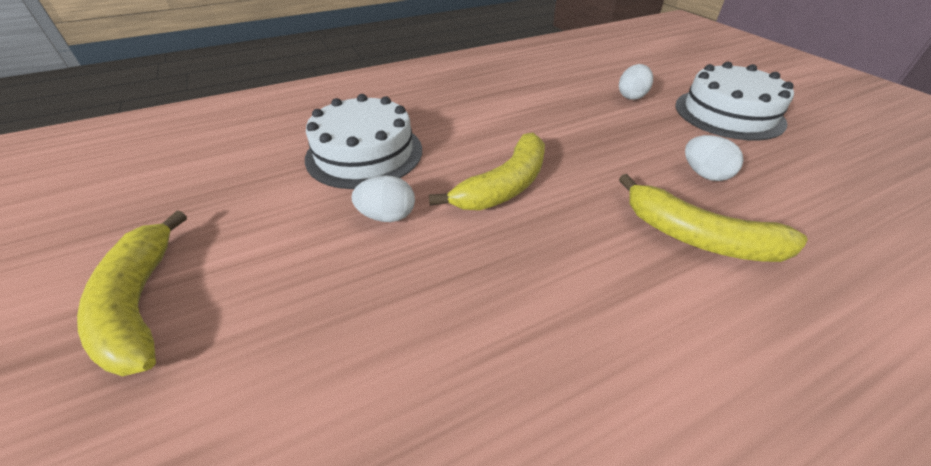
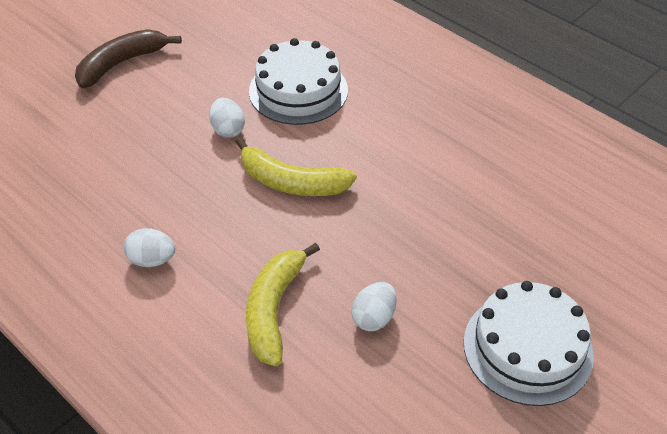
camera: 70 degrees right, 5 degrees up
(140, 304) = (121, 63): yellow banana -> brown banana
(631, 96) = (519, 254): white egg -> white egg (152, 260)

